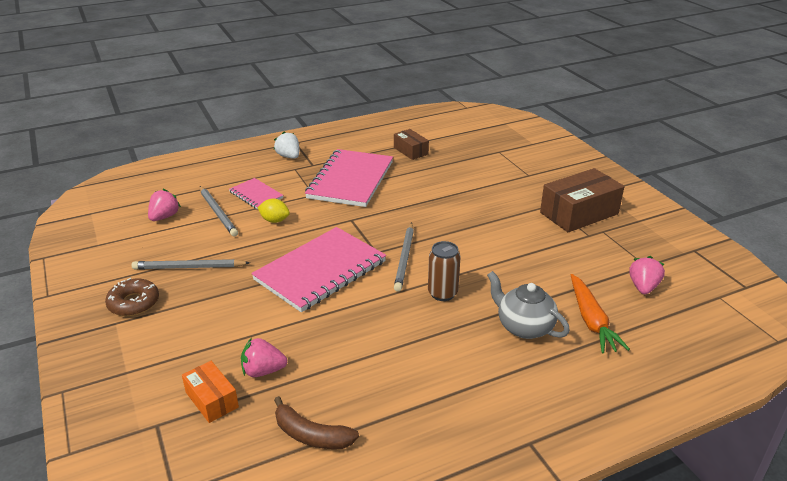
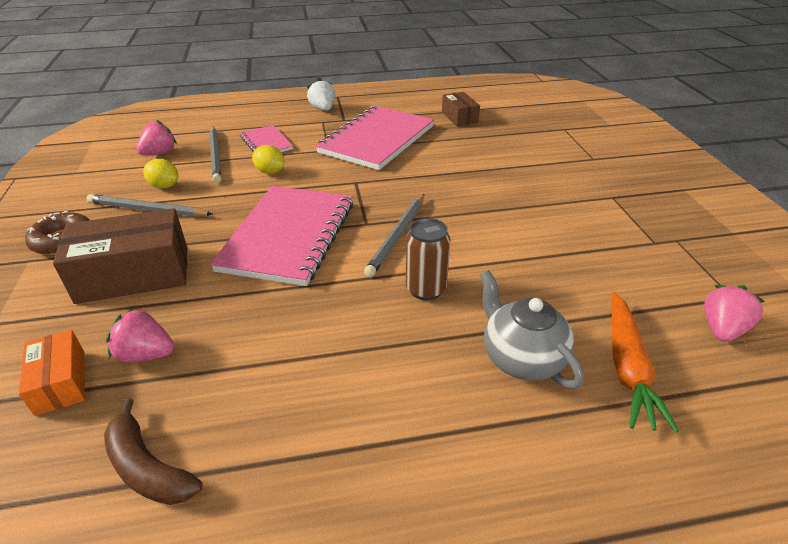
camera: 15 degrees right, 5 degrees up
(190, 245) = (164, 186): none -> yellow lemon
(320, 271) = (288, 236): pink notebook -> pink notebook turned 45 degrees counterclockwise
(579, 213) = (648, 212): brown box -> brown box (134, 274)

